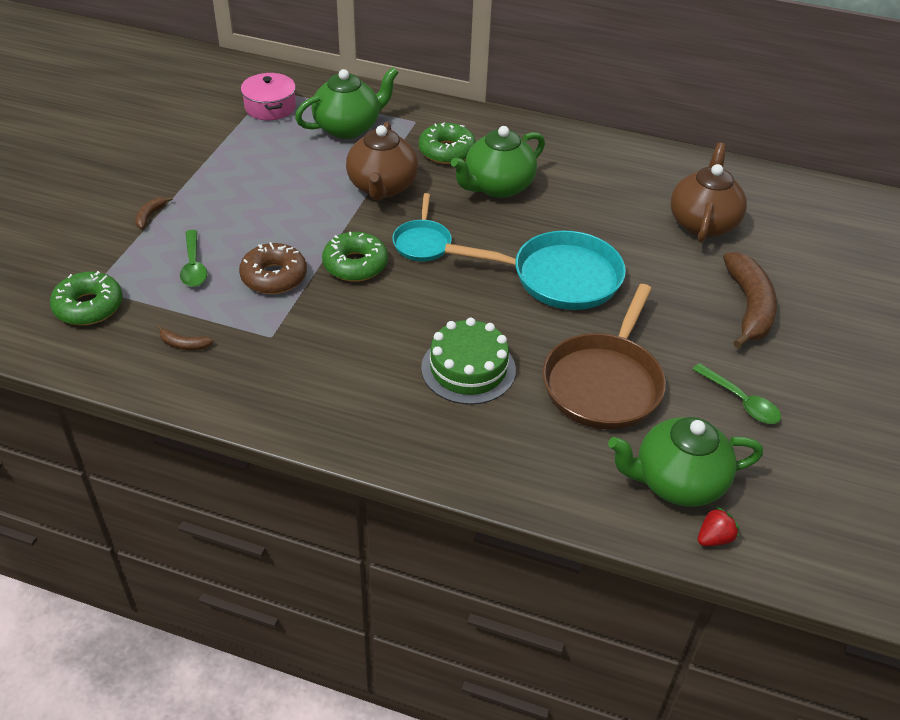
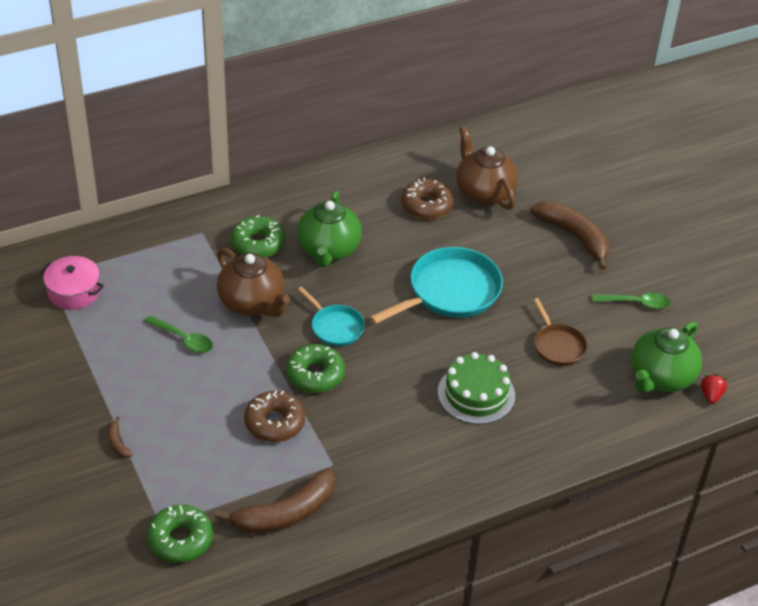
camera: 45 degrees left, 0 degrees up
(184, 344) = (285, 513): brown banana -> brown banana, size x2.34
(194, 266) = (208, 456): green spoon -> green spoon (184, 339)
(348, 127) = (160, 270): green teapot -> none
(604, 383) = (558, 345): brown pan -> brown pan, size x0.56
(632, 203) = (426, 205): none -> brown donut

